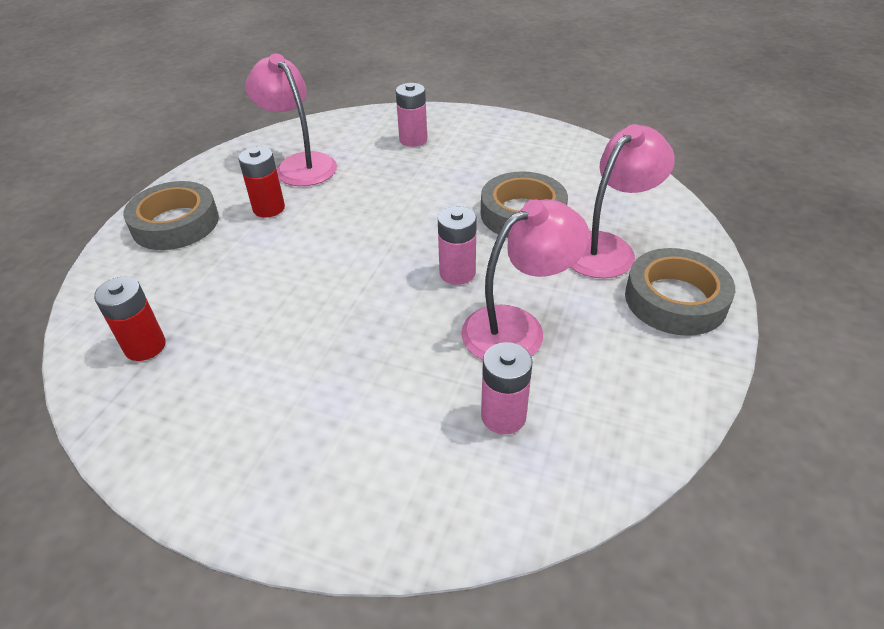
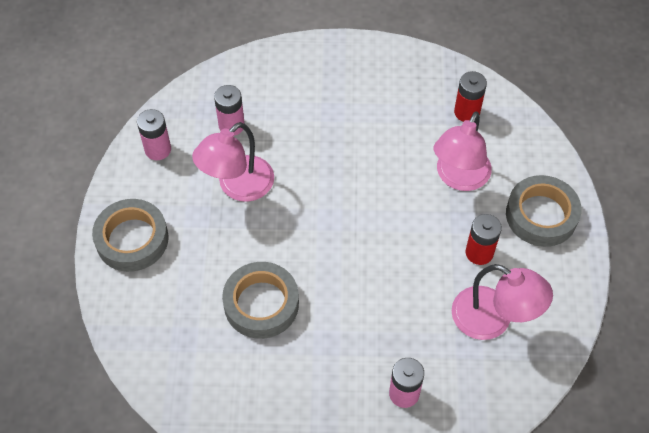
camera: 160 degrees right, 15 degrees up
(457, 273) = (294, 223): pink battery -> pink battery (158, 149)
(607, 247) = (185, 280): pink lamp -> pink lamp (459, 178)

